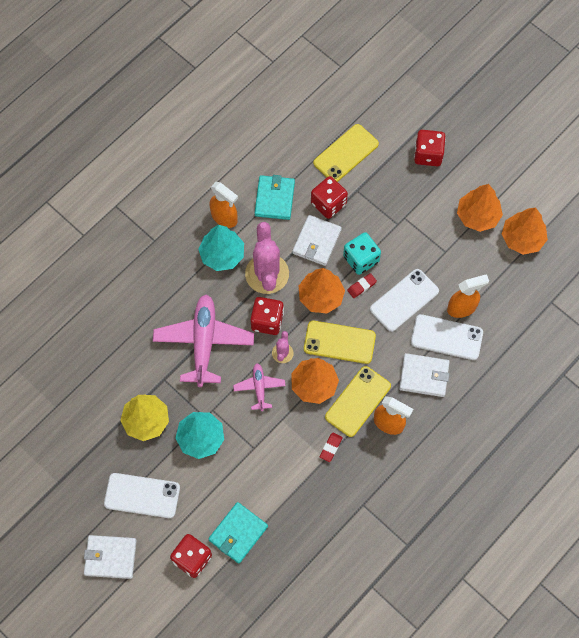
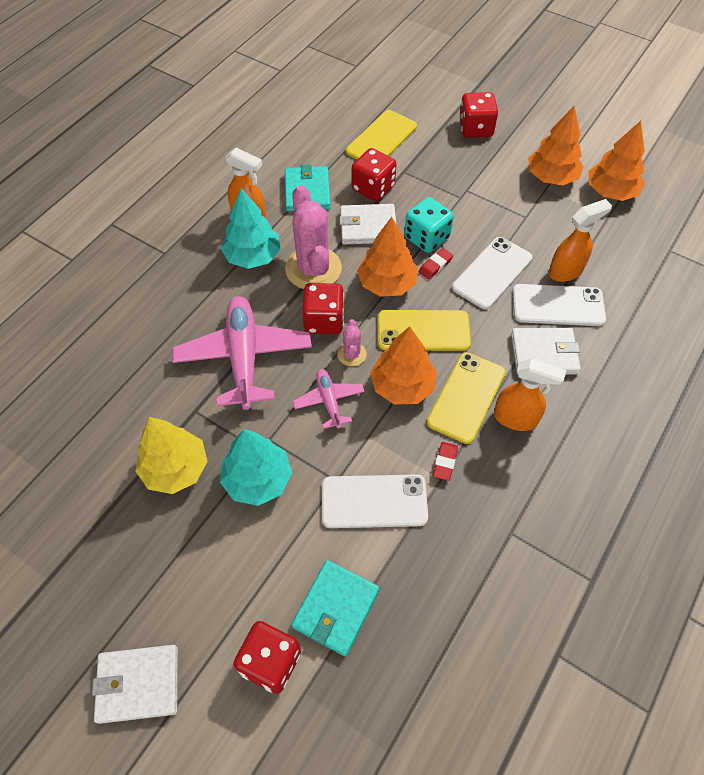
camera: 10 degrees left, 10 degrees down
(142, 495) = (180, 576): white phone -> white phone (374, 501)
(317, 241) = (368, 227): white wallet -> white wallet turned 75 degrees clockwise

